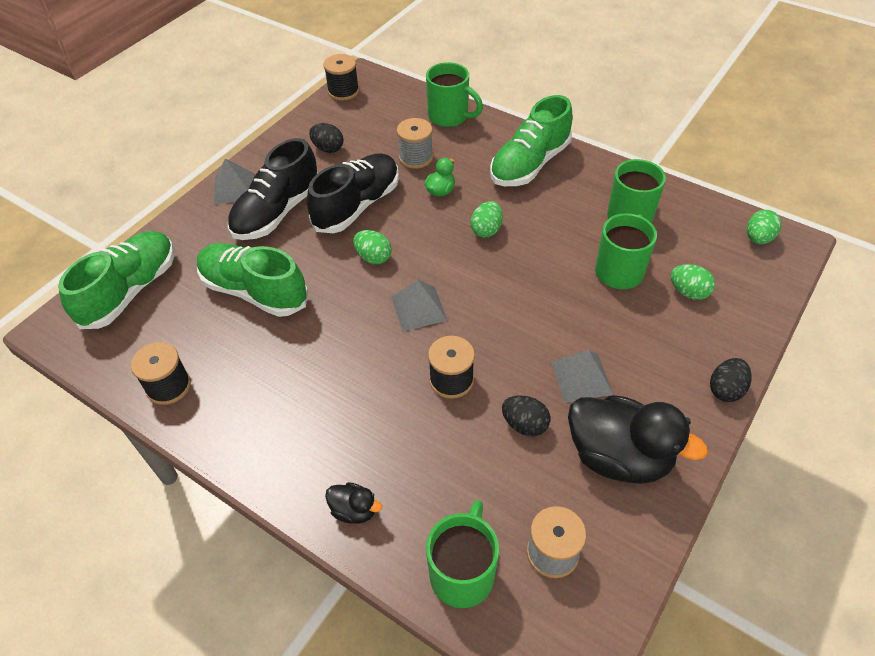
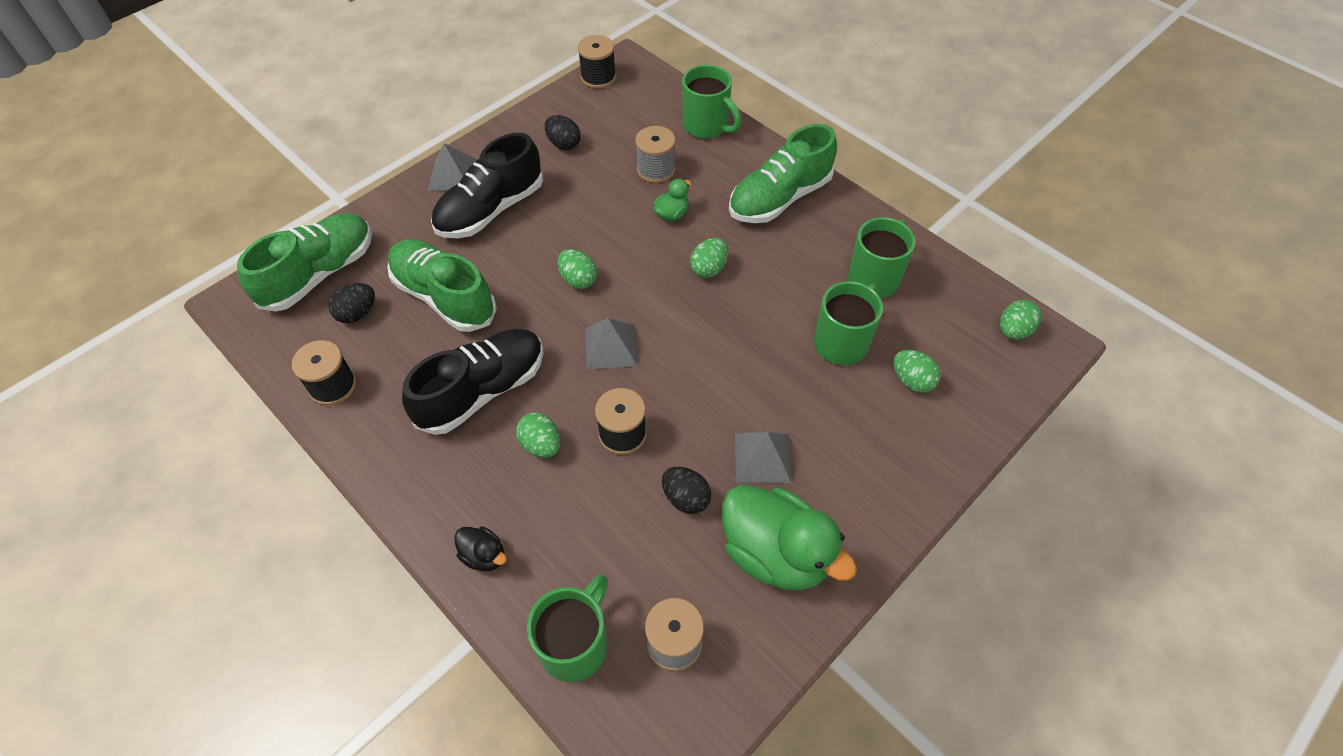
camera: 10 degrees right, 5 degrees up
(357, 206) = (577, 217): black shoe -> black shoe (482, 391)
(380, 403) = (541, 445): none -> green egg
(618, 457) = (775, 553): black duck -> green duck
(725, 390) = (917, 501): black egg -> black egg (357, 313)

